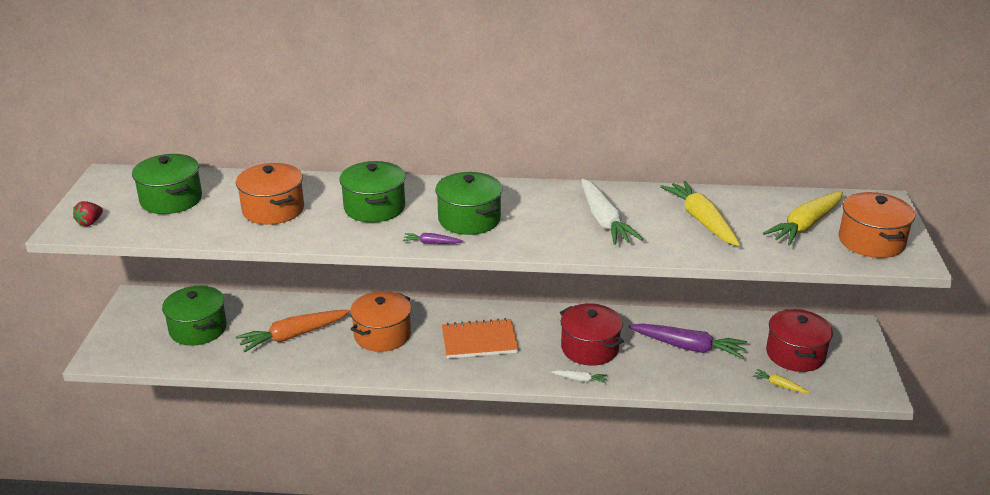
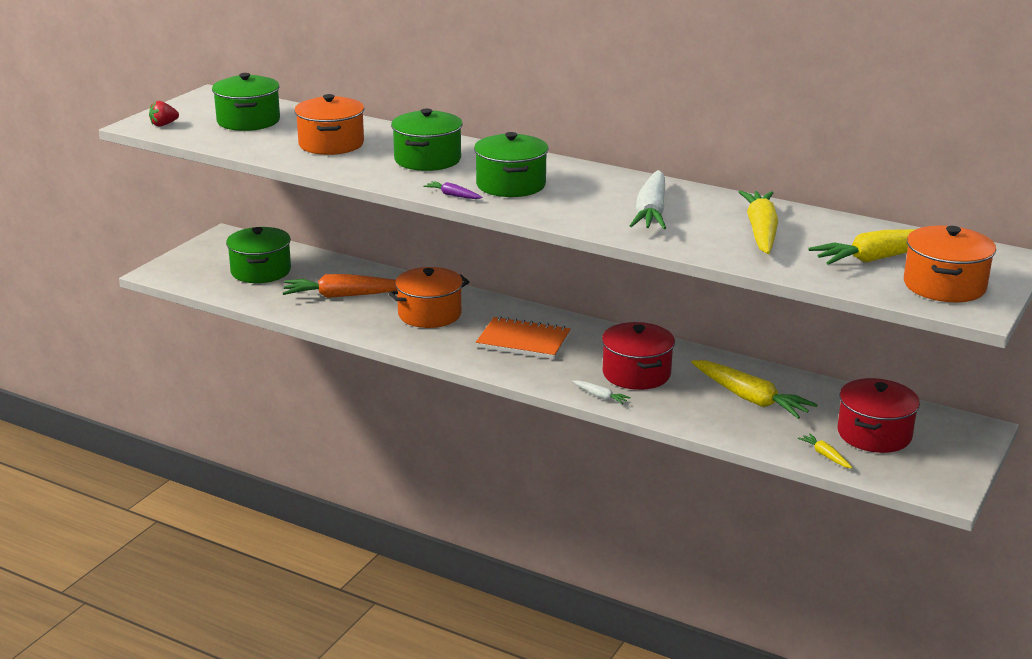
camera: 25 degrees right, 5 degrees down
(688, 347) = (750, 398): purple carrot -> yellow carrot

